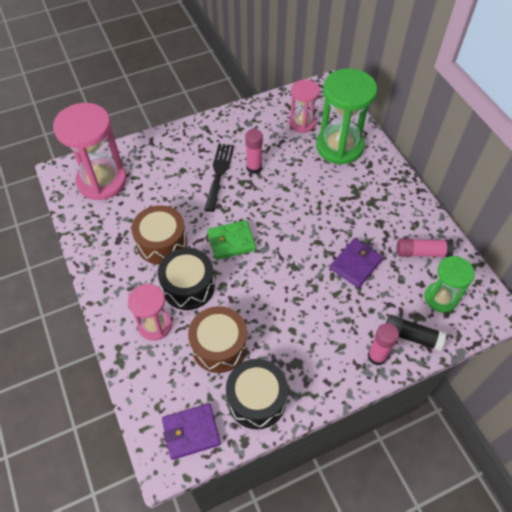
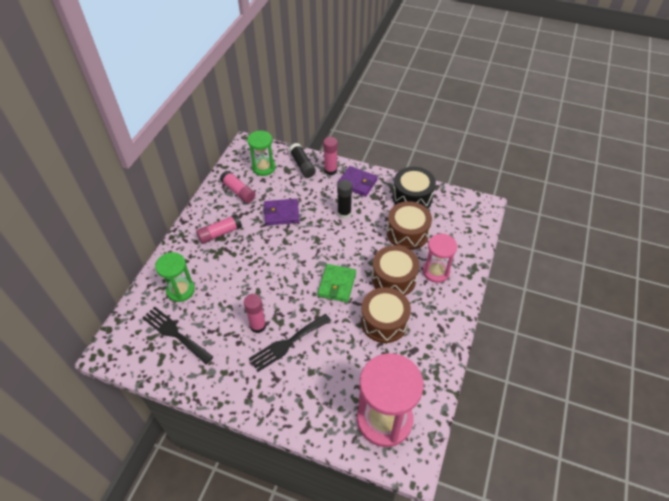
camera: 135 degrees left, 5 degrees down
(188, 286) = (393, 278): black drum -> brown drum
(191, 432) = (460, 208): purple wallet -> purple wallet (357, 183)
(231, 241) = (337, 284): green wallet -> green wallet turned 75 degrees clockwise
(302, 123) = (175, 333): pink hourglass -> black fork
(302, 314) = (344, 213): none -> black glue stick
(339, 146) = (180, 290): green hourglass -> green hourglass, size x0.58
(377, 205) = (220, 233): none -> pink glue stick

